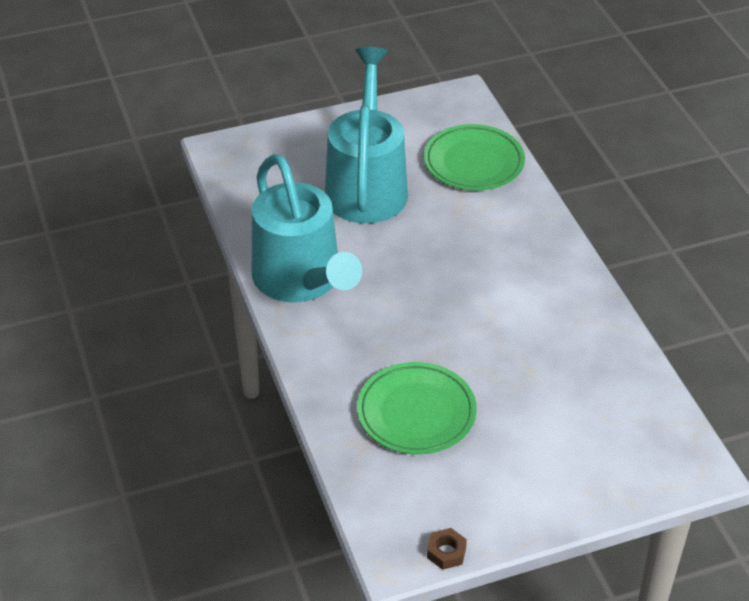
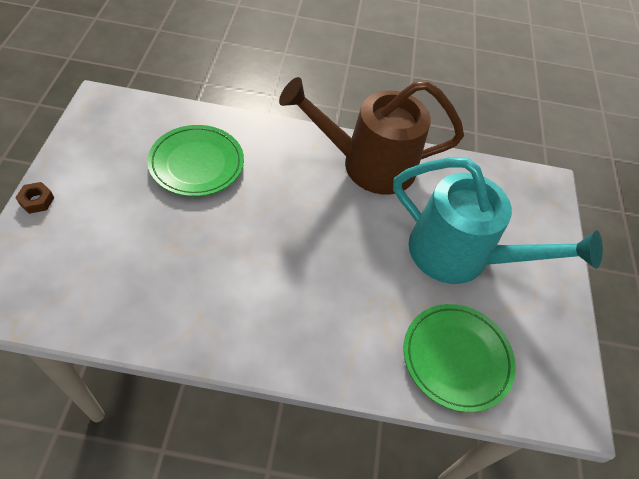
camera: 110 degrees right, 10 degrees up
(302, 281) = (367, 165): turquoise watering can -> brown watering can
(446, 552) = (79, 122): brown nut -> brown nut (37, 201)

